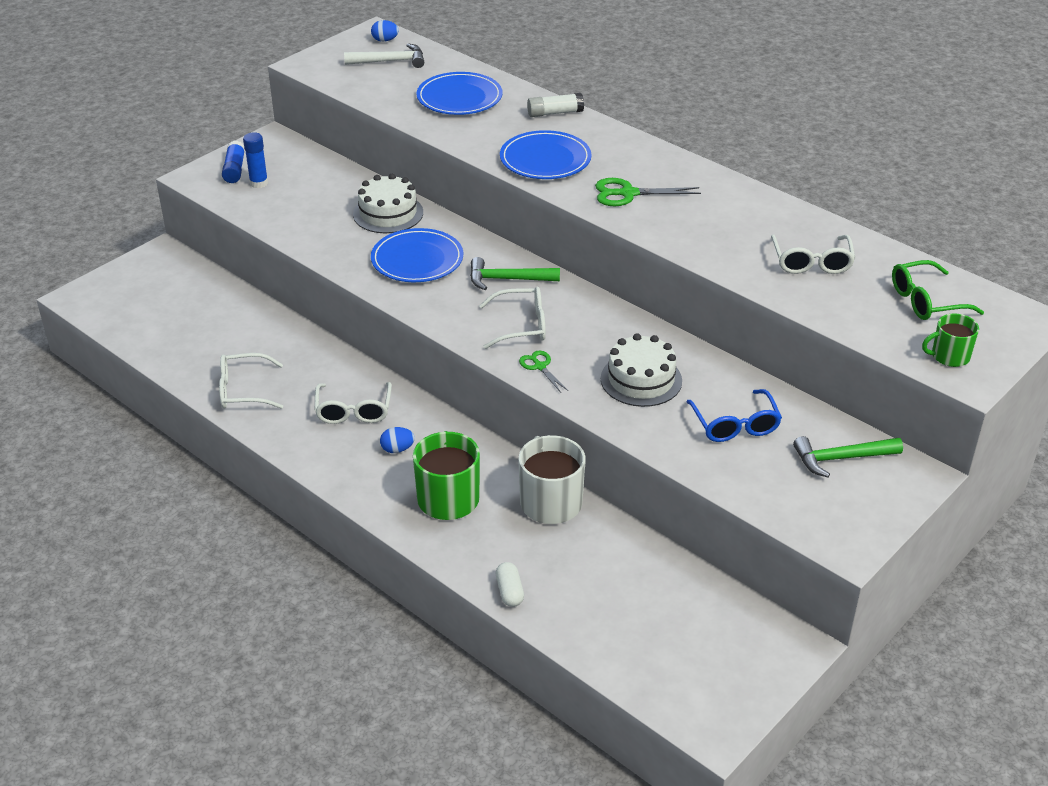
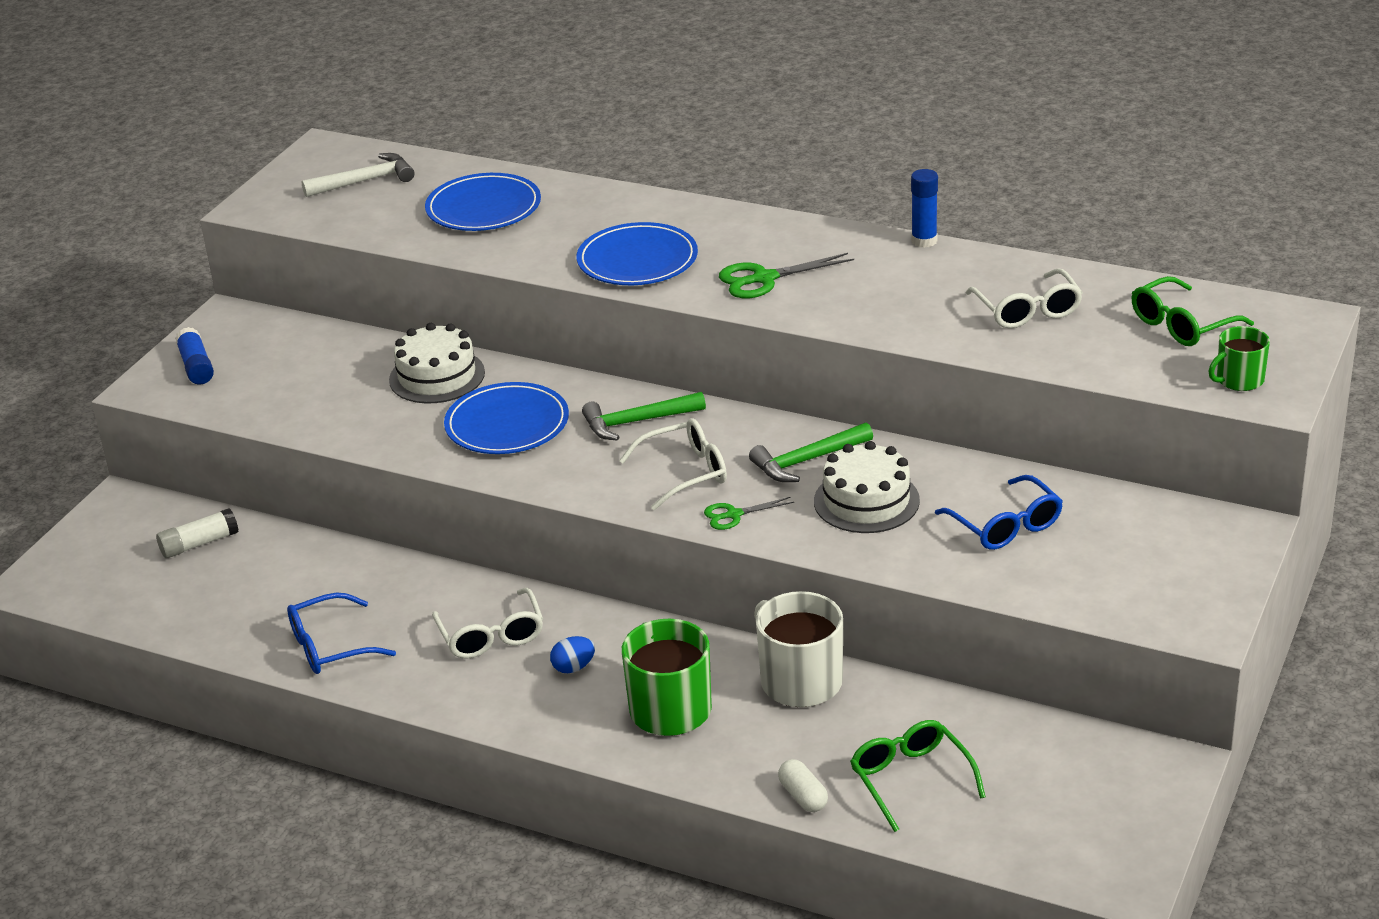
camera: 15 degrees left, 5 degrees down
(243, 390) = (329, 647): white glasses -> blue glasses
(259, 183) = (240, 376): blue glue stick -> blue glue stick (924, 241)
(385, 40) = (342, 156): blue egg -> none
(540, 366) = (734, 515): green scissors -> green scissors turned 60 degrees counterclockwise
(555, 113) = (618, 202): white glue stick -> white glue stick (199, 544)
(593, 600) = (910, 779): none -> green glasses
(841, 458) = (1148, 533): green hammer -> green hammer (807, 461)

